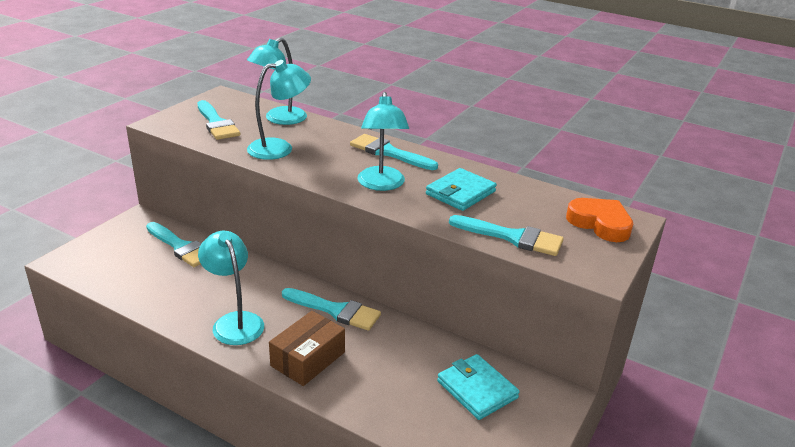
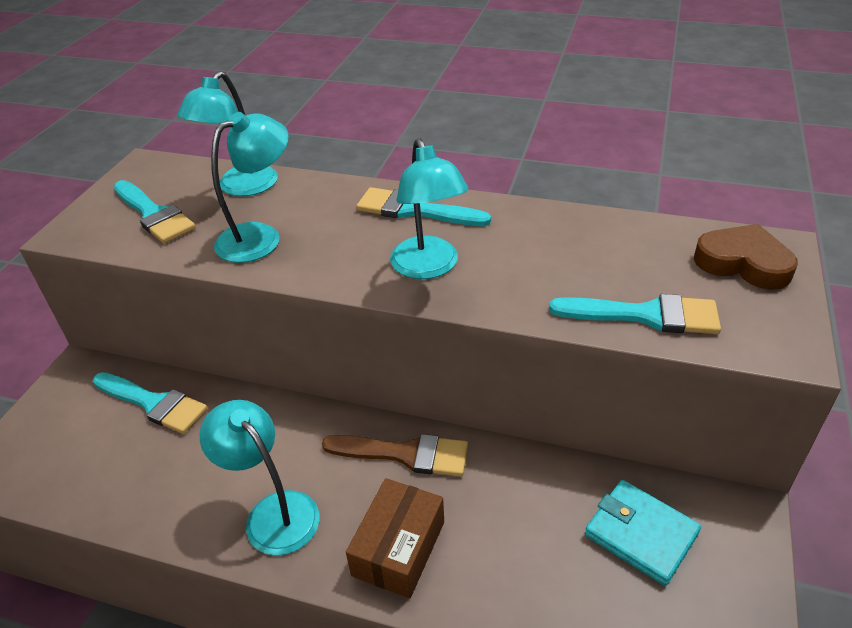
camera: 10 degrees left, 10 degrees up
(335, 310) = (405, 454): turquoise brush -> brown brush
(460, 193) = (540, 255): turquoise wallet -> none
(600, 224) = (743, 263): orange heart -> brown heart

